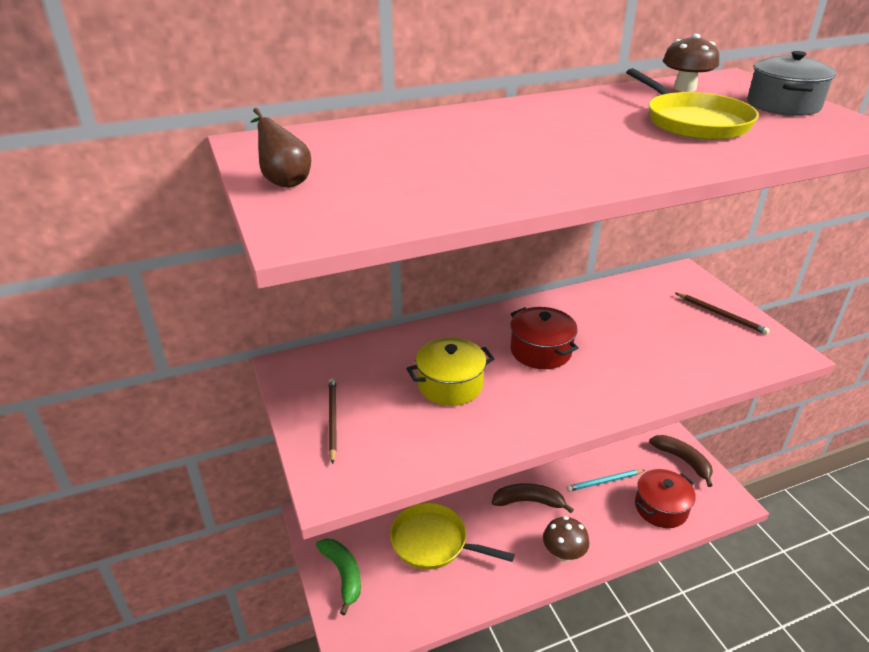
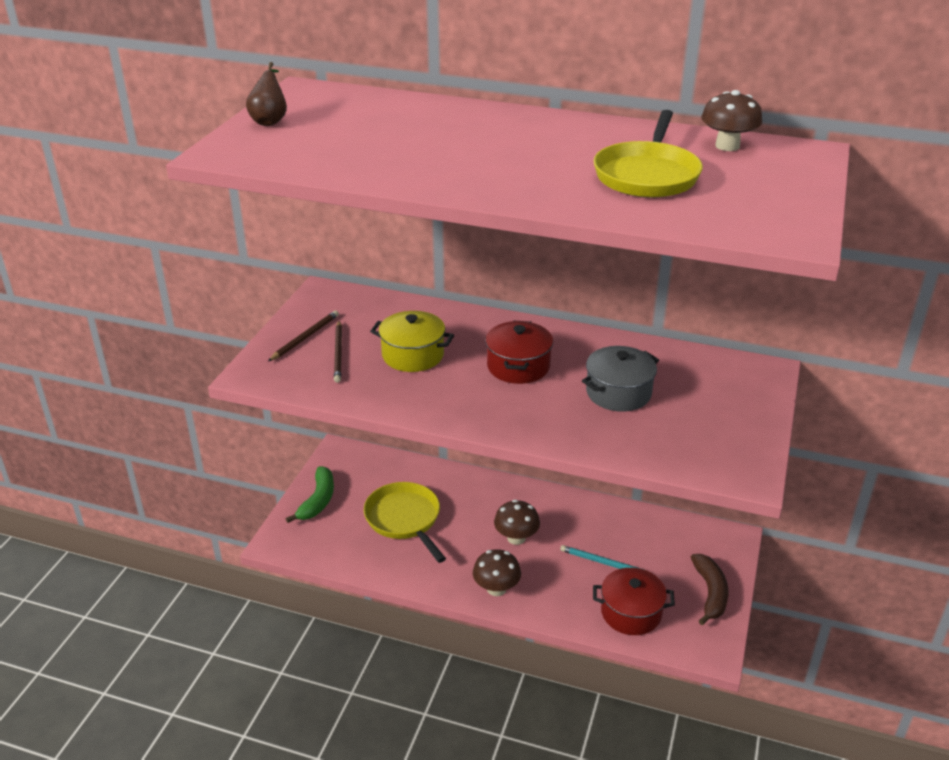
camera: 40 degrees right, 0 degrees up
(529, 501) = (516, 538): brown banana -> brown mushroom
(721, 315) = (737, 418): brown pencil -> brown pencil (338, 353)
(783, 105) = (778, 189): grey pot -> grey pot (618, 393)

